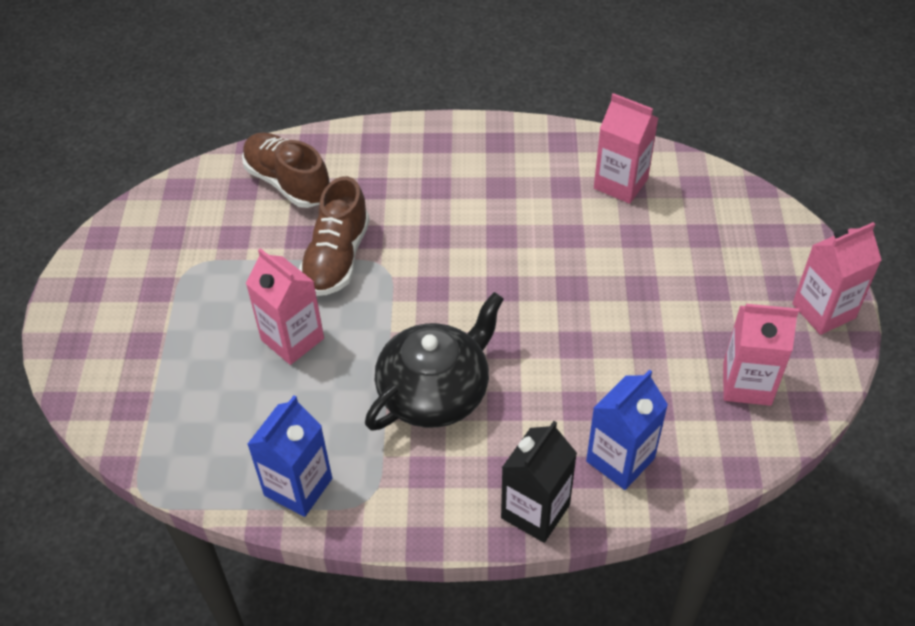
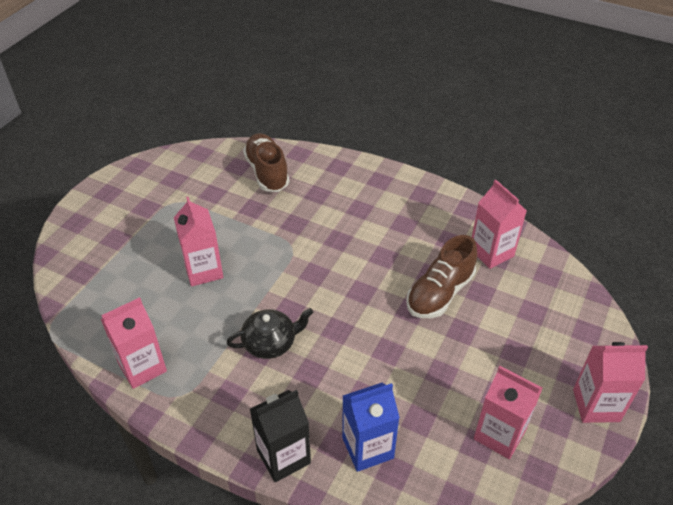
camera: 25 degrees right, 5 degrees down
(298, 487) = (142, 367): blue carton -> pink carton
(337, 258) = (266, 230): brown shoe -> brown shoe (440, 293)
(435, 391) = (270, 343): black teapot -> black teapot, size x0.63

